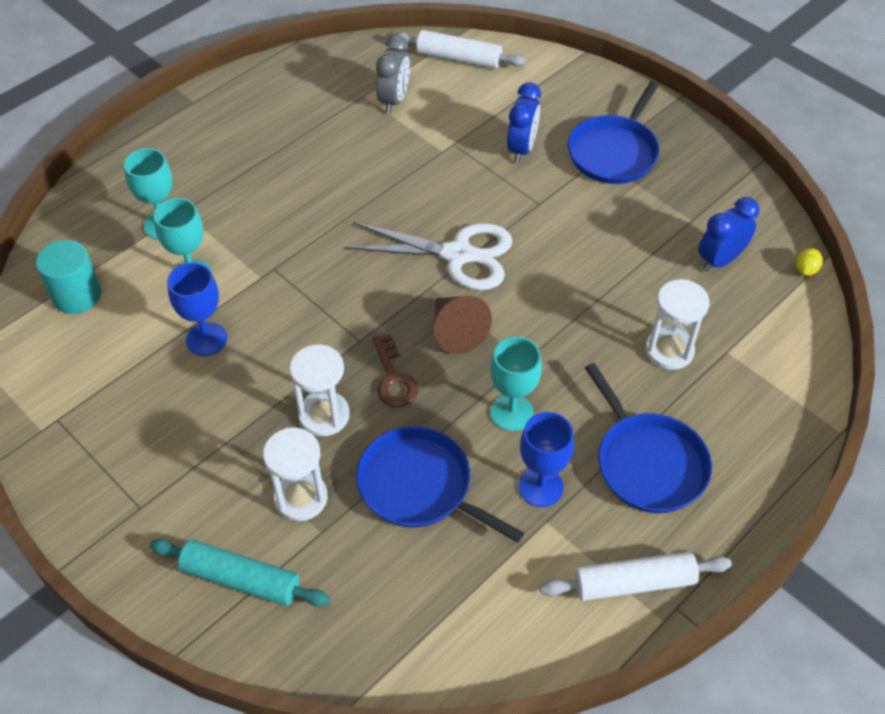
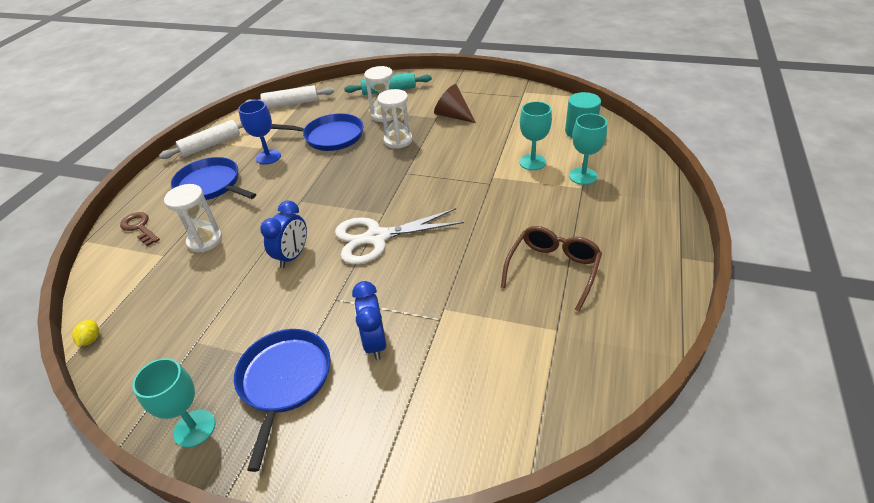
camera: 155 degrees right, 10 degrees down
(206, 339) = (489, 142): blue goblet -> none
(314, 140) = (553, 270): none -> brown glasses
(393, 378) = (373, 165): brown key -> brown key (139, 227)
(394, 100) = (525, 338): grey clock -> none
(456, 331) = (351, 198): brown cone -> brown cone (453, 116)
(458, 58) = (505, 425): white rolling pin -> white rolling pin (291, 103)
(511, 413) = (297, 176): turquoise goblet -> turquoise goblet (194, 428)
(720, 260) = (169, 316): blue clock -> blue clock (293, 256)

